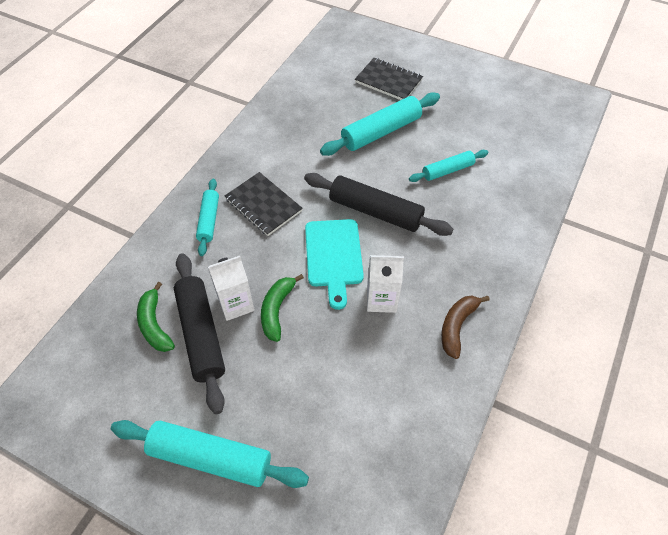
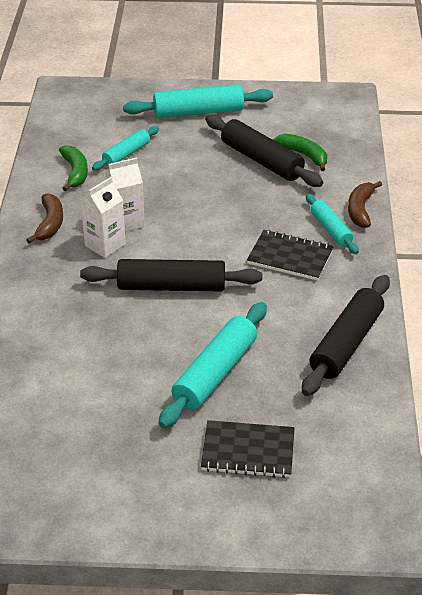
camera: 155 degrees right, 15 degrees down
(166, 232) = (360, 210): none -> brown banana
(236, 304) = (250, 184): white carton -> white carton (105, 245)
(277, 310) = (213, 190): green banana -> green banana (75, 172)
(279, 122) = (346, 344): none -> black rolling pin
(333, 256) = (189, 238): turquoise cutting board -> none
(447, 170) = (111, 353): turquoise rolling pin -> turquoise rolling pin (126, 154)

